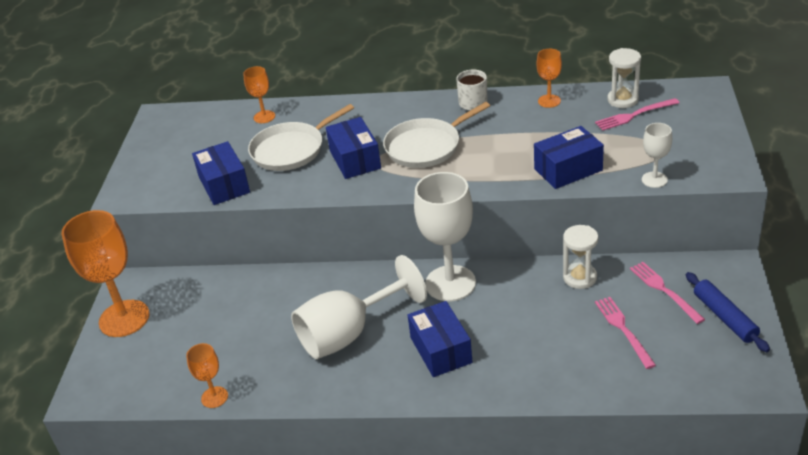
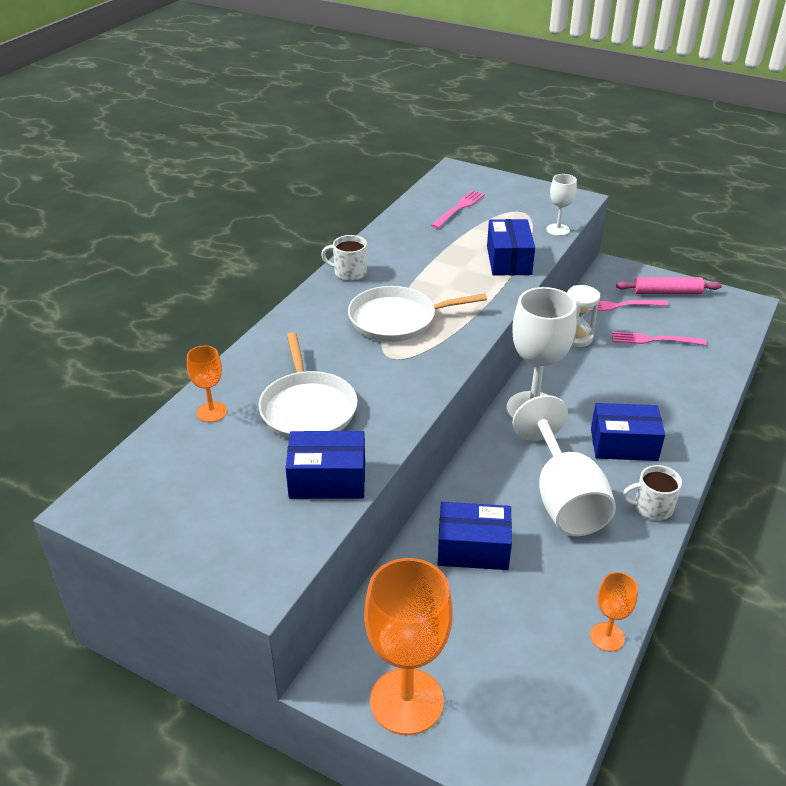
camera: 70 degrees left, 0 degrees up
(355, 159) = (375, 369): blue box -> blue box (473, 549)
(369, 388) = (652, 507): none -> white mug
(426, 146) = (397, 319): white pan -> white pan turned 90 degrees clockwise
(549, 101) = (393, 236): orange goblet -> none
(622, 100) = (431, 205): white hourglass -> none
(634, 115) = (459, 208): pink fork -> pink fork turned 150 degrees counterclockwise
(724, 317) = (667, 292): blue rolling pin -> pink rolling pin

